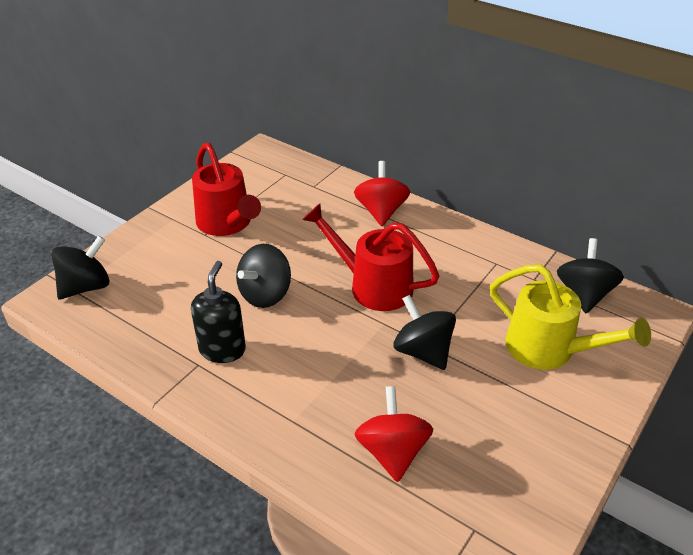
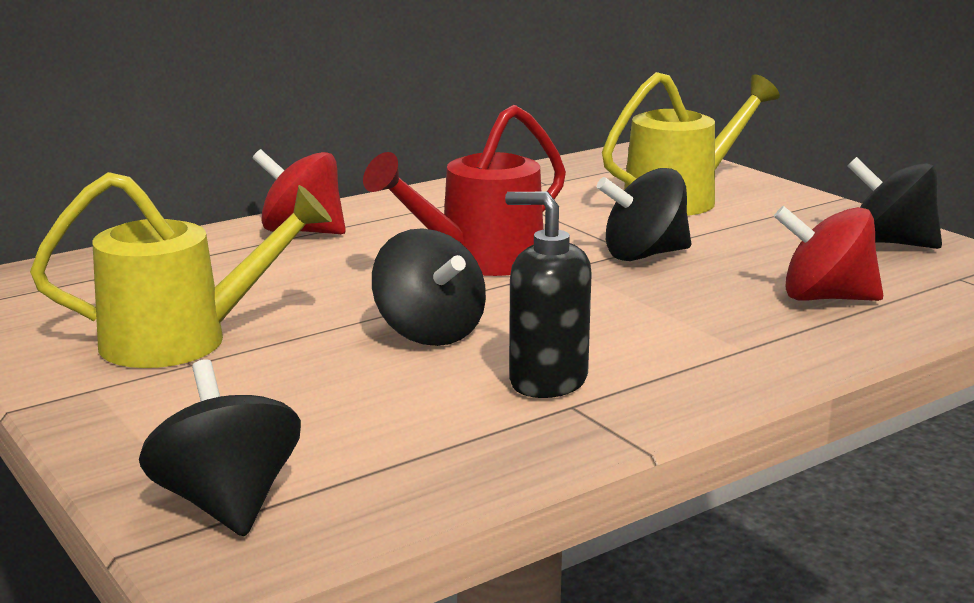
camera: 70 degrees left, 20 degrees down
(227, 224) = (184, 340): red watering can -> yellow watering can
(584, 294) = (595, 169): black spinning top -> black spinning top (890, 243)

